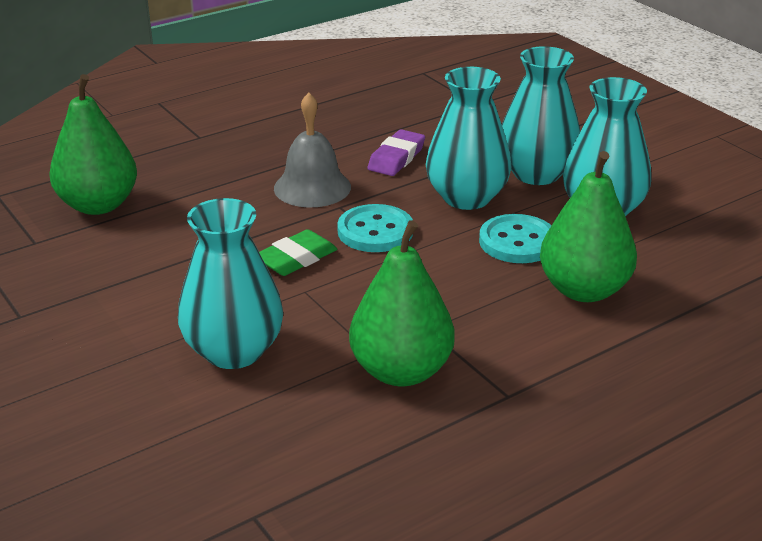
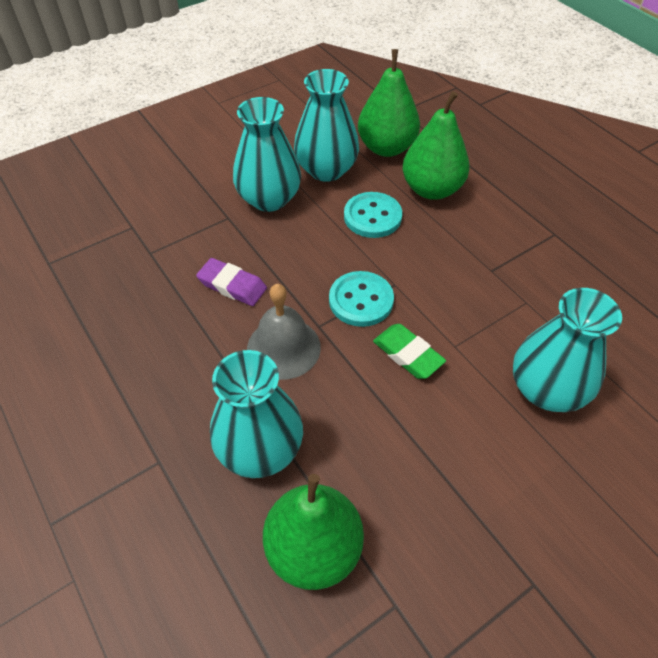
camera: 90 degrees left, 20 degrees up
(401, 371) = (544, 285): green pear -> green pear (386, 148)
(466, 197) = (306, 241): turquoise vase -> turquoise vase (260, 449)

